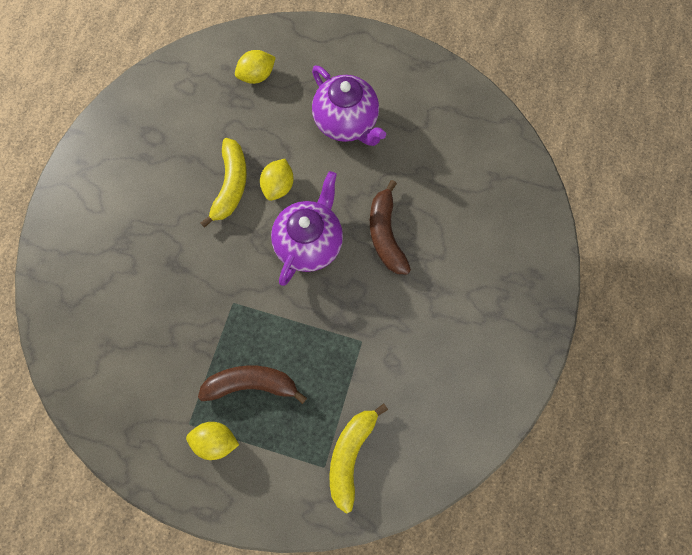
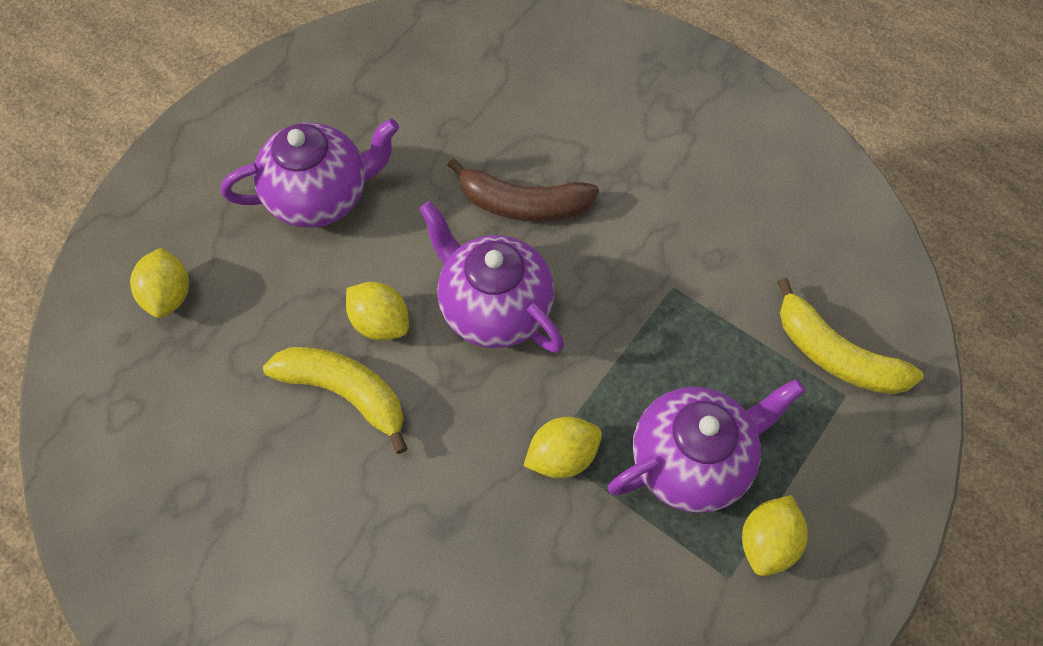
camera: 70 degrees left, 10 degrees down
(231, 311) = (562, 456): none -> yellow lemon
(251, 384) = (691, 460): brown banana -> purple teapot

